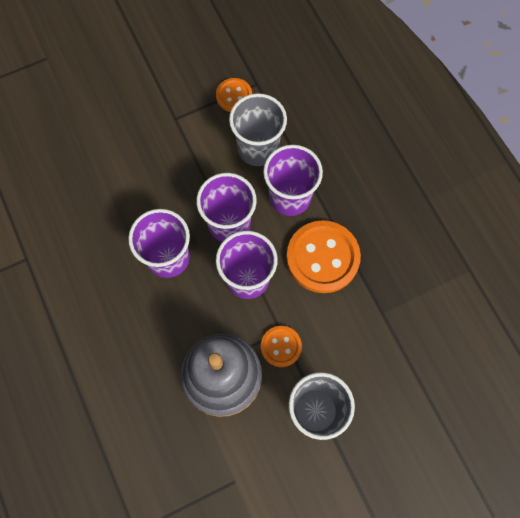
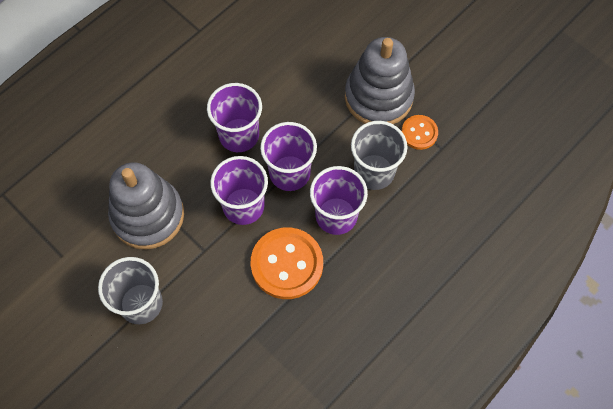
camera: 70 degrees right, 5 degrees down
(181, 116) = (378, 97): none -> grey stacking toy
(281, 346) = (190, 255): orange button -> none

